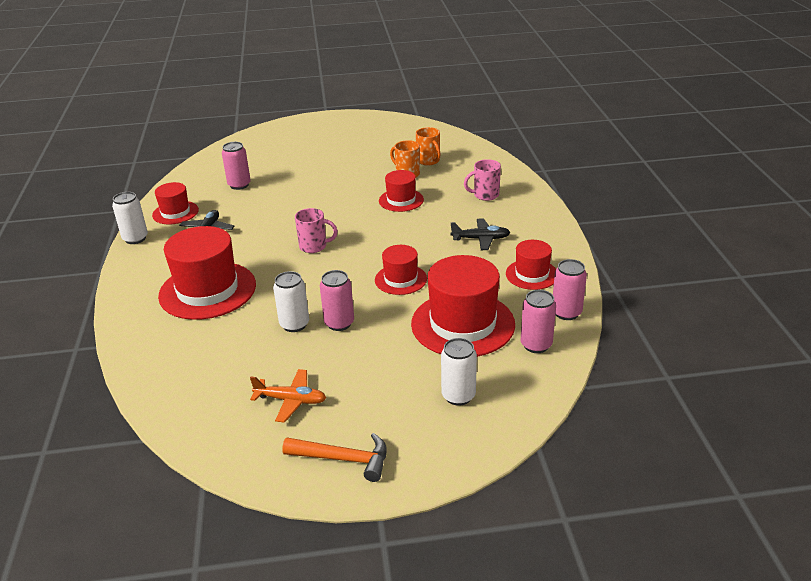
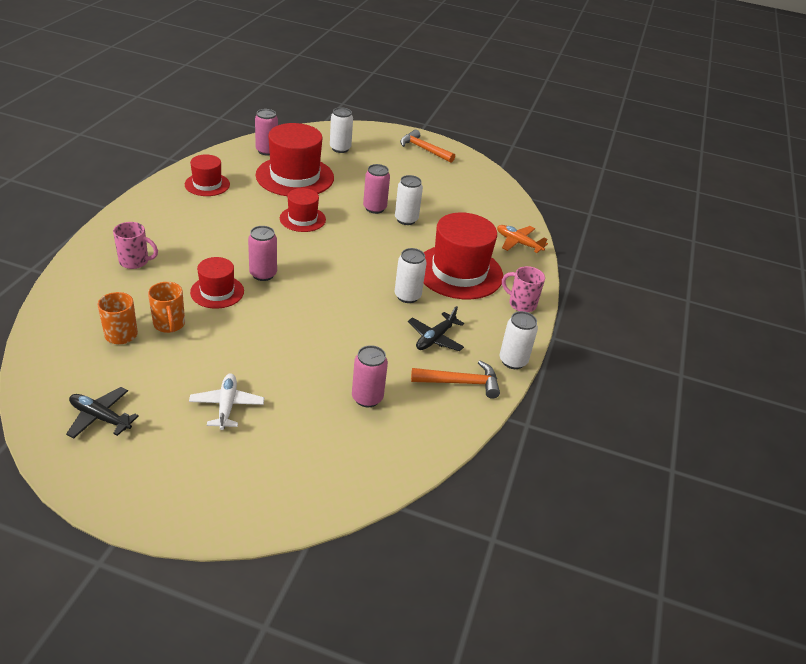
camera: 160 degrees left, 5 degrees up
(175, 212) = (460, 383): red hat -> orange hammer
(247, 251) = (407, 296): none -> white can
(291, 400) = (435, 181): orange plane -> orange plane (518, 243)
(314, 246) = (344, 275): pink mug -> pink mug (521, 304)
(324, 156) = (227, 406): none -> white plane
(481, 239) = (202, 223): black plane -> black plane (100, 417)
(566, 313) = (223, 157): pink can -> pink can (263, 274)

